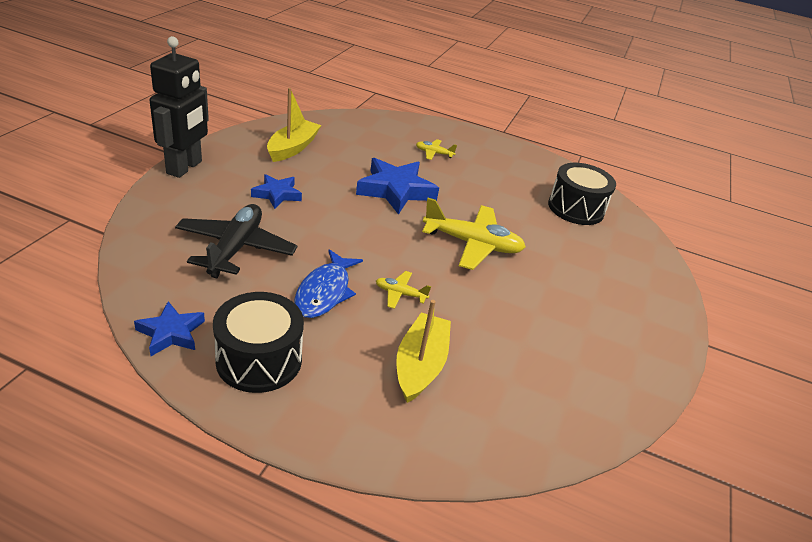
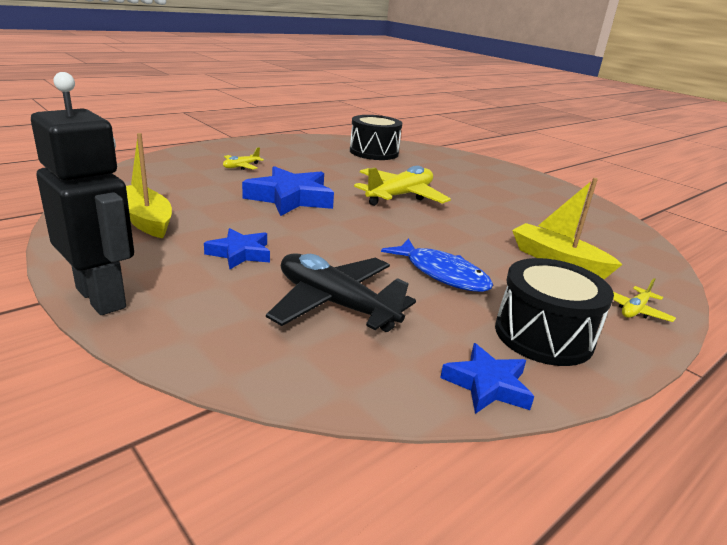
camera: 60 degrees left, 10 degrees down
(400, 294) = (458, 242): yellow plane -> yellow plane (634, 310)

